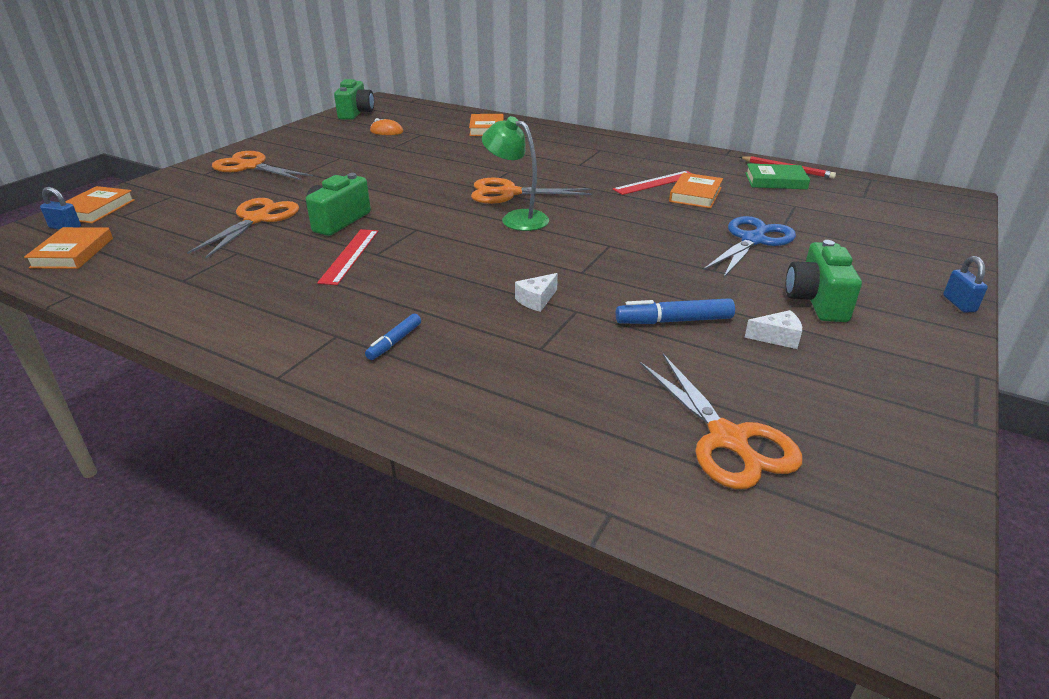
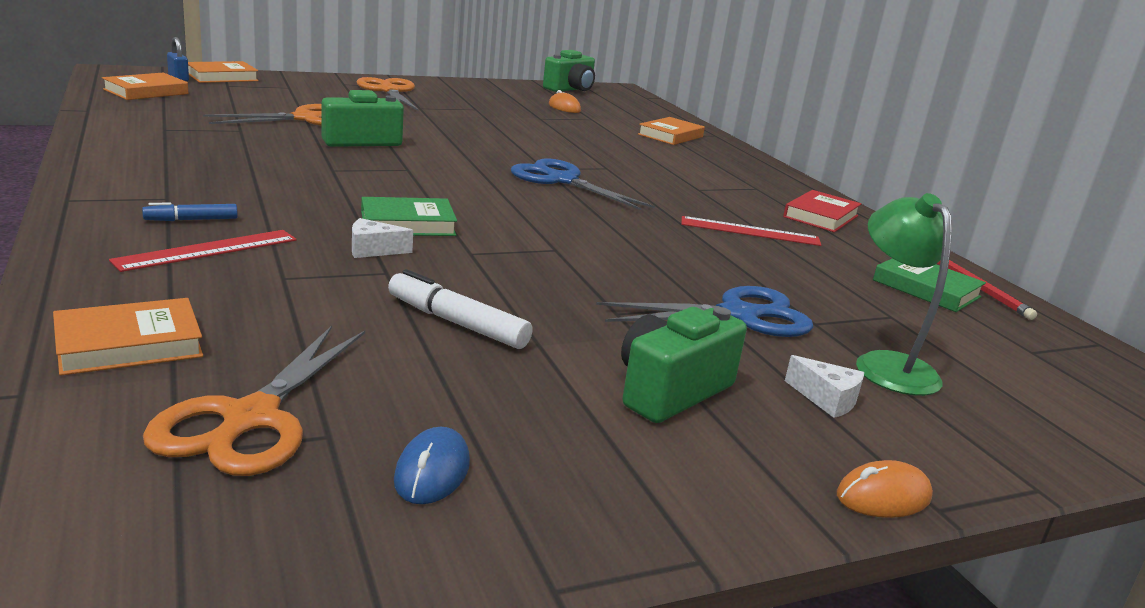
camera: 35 degrees right, 10 degrees down
(349, 256) = (309, 162): red ruler -> red ruler (207, 250)
(509, 193) = (561, 180): orange scissors -> blue scissors
(509, 270) = (407, 224): none -> green book
(516, 218) = (517, 197): green lamp -> green lamp (887, 365)
(660, 156) = (821, 216): none -> red book
(674, 321) = (457, 323): blue marker -> white marker
(695, 195) = (774, 257): orange book -> orange book (129, 344)
(777, 338) = (530, 389): white cheese -> white cheese (826, 399)
(840, 407) = (432, 472): none -> blue mouse
(959, 304) = (883, 497): blue padlock -> orange mouse

